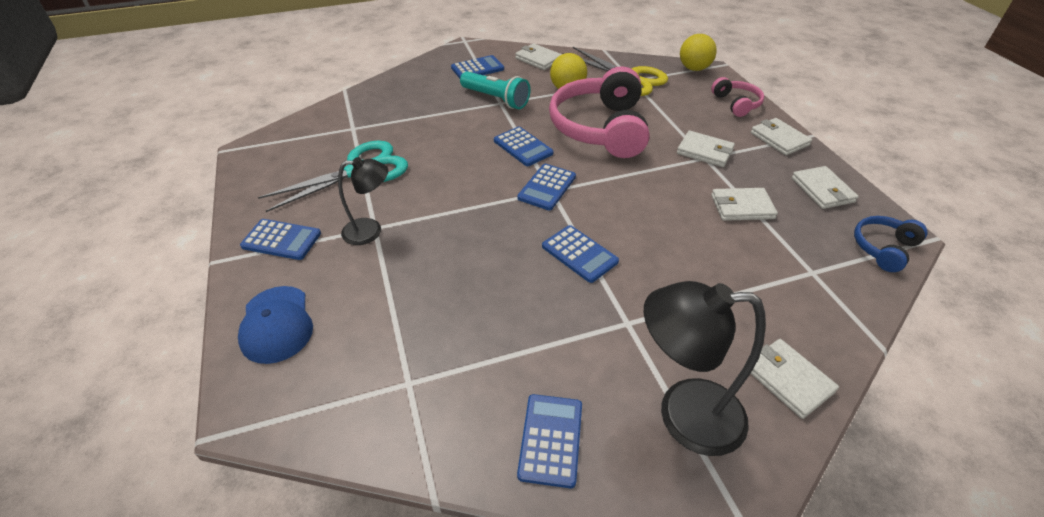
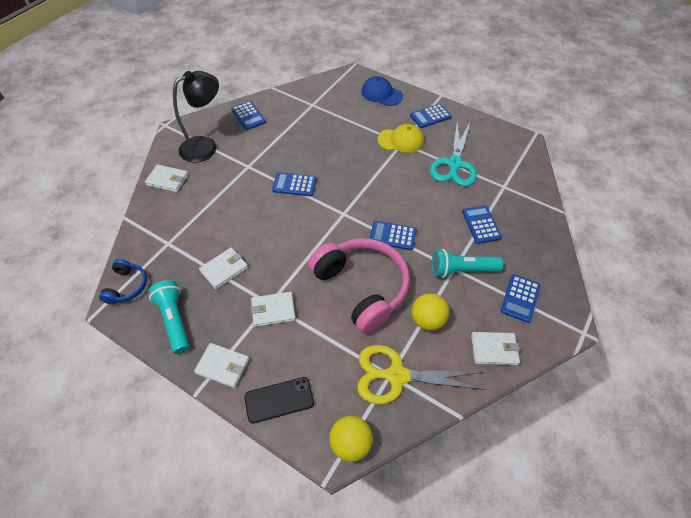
camera: 140 degrees right, 10 degrees up
(370, 231) = (401, 140): black lamp -> yellow cap
(547, 187) = (347, 214): blue calculator -> blue calculator (481, 224)
(736, 104) = (279, 399): pink headphones -> black phone
(822, 190) = (174, 320): white wallet -> turquoise flashlight

